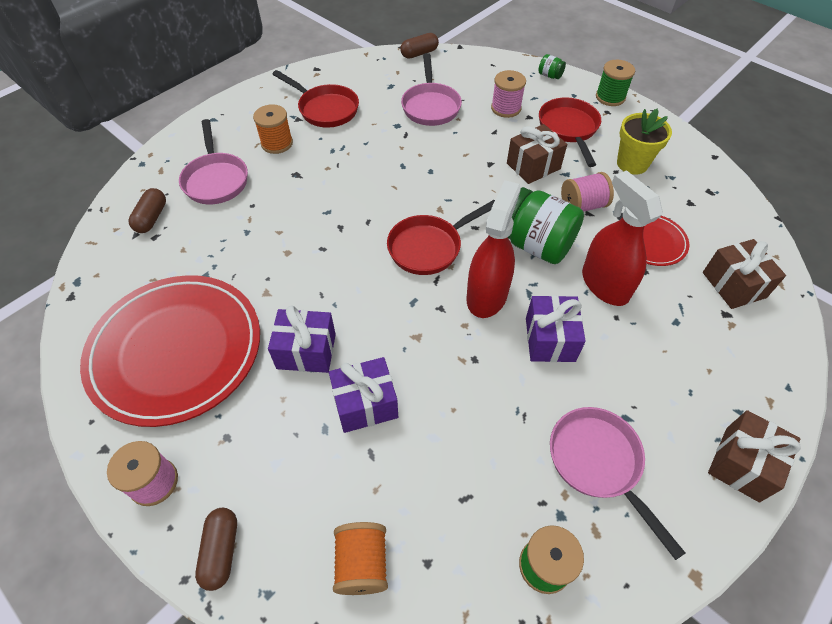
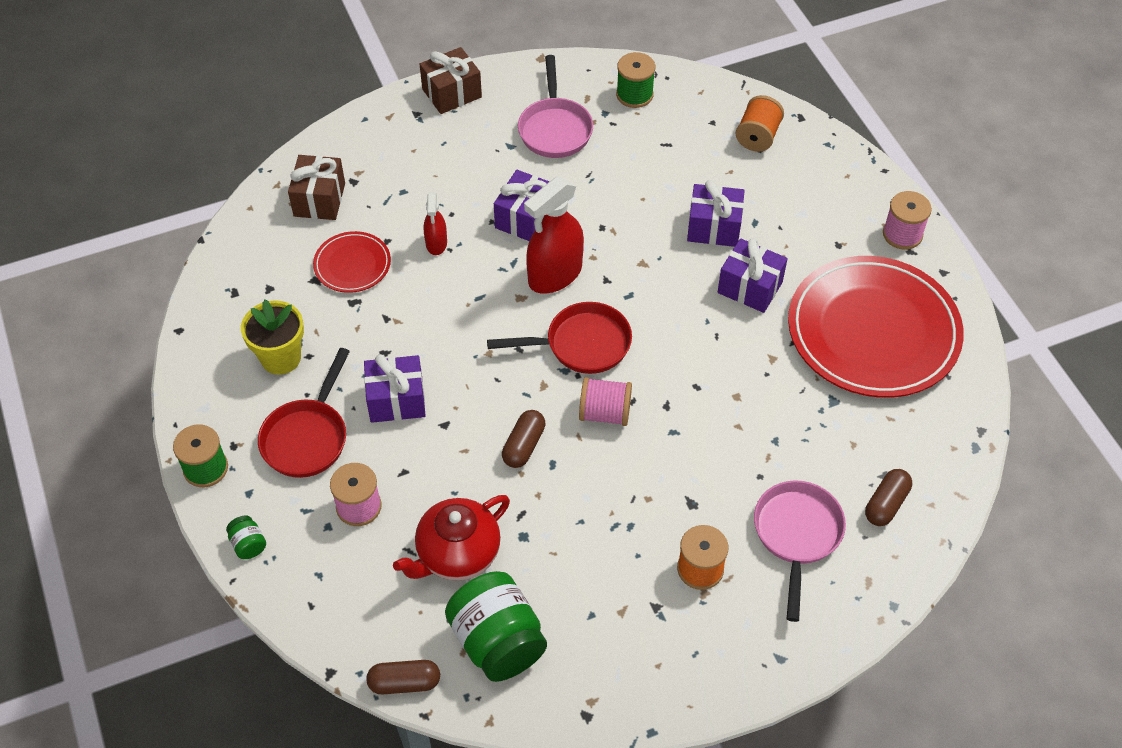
camera: 155 degrees left, 0 degrees up
(221, 551) = (855, 176): brown capsule -> brown capsule (524, 445)
(325, 109) = (609, 611): red pan -> none
(430, 106) = (457, 554): pink pan -> red teapot
(533, 166) = (396, 400): brown gift -> purple gift
(536, 245) = (469, 305): green jar -> green jar (497, 641)
(582, 206) = (385, 329): pink spool -> pink spool (605, 413)
(604, 284) = (436, 243): red spray bottle -> red spray bottle, size x0.53

